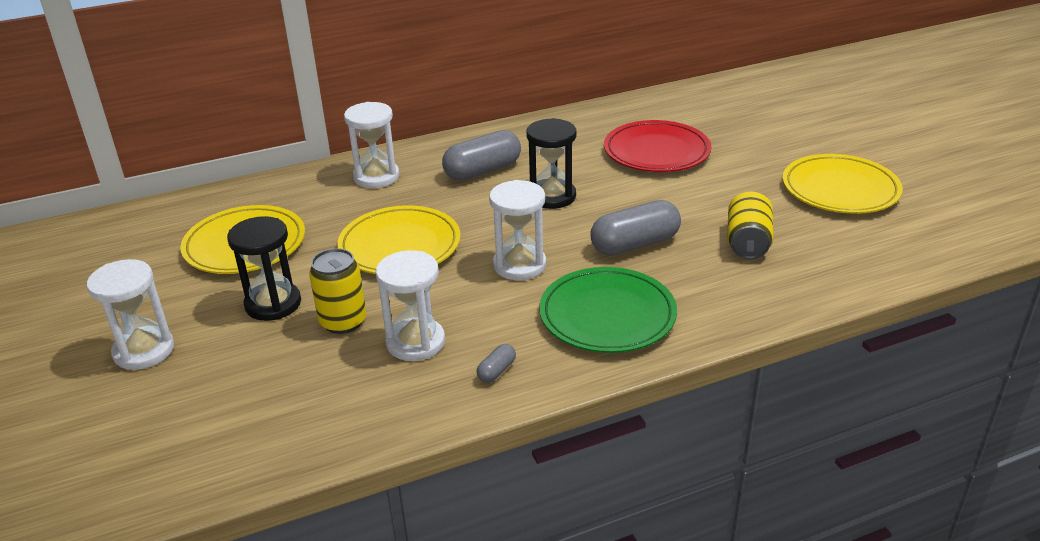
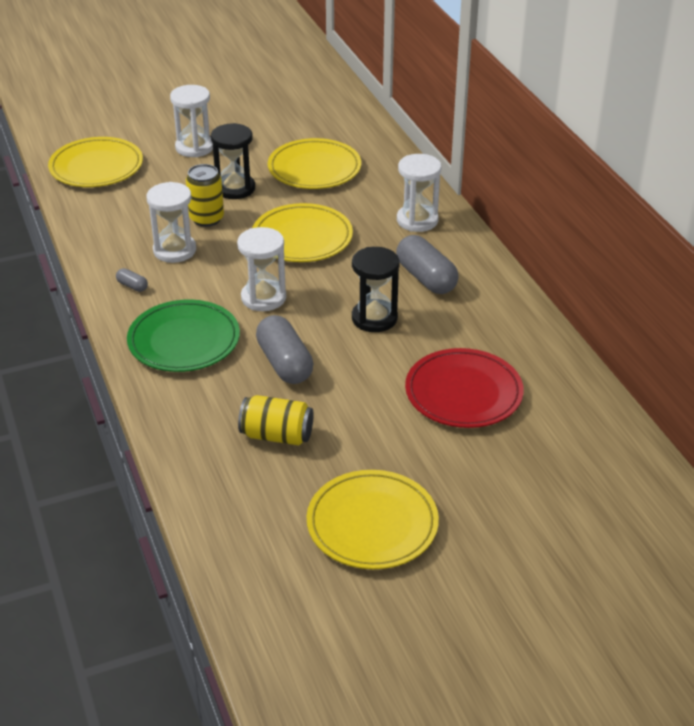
camera: 90 degrees right, 5 degrees up
(160, 453) = (96, 167): none -> yellow plate

